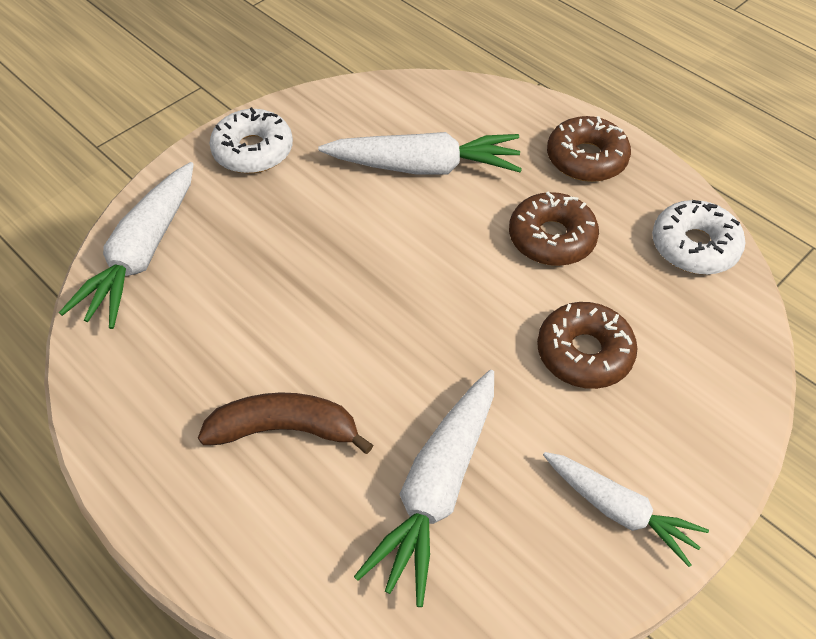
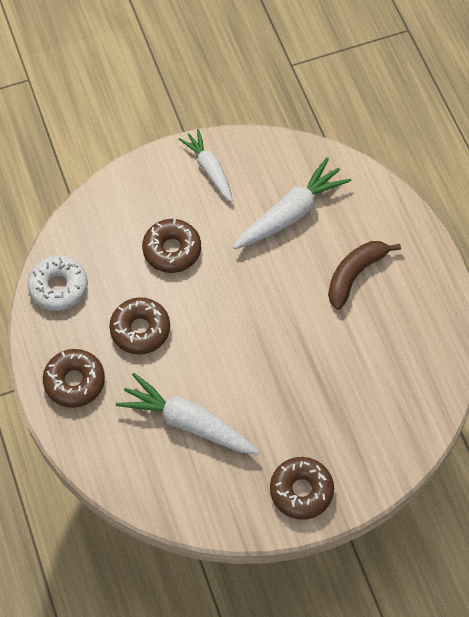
camera: 155 degrees left, 10 degrees up
(142, 255) = (404, 427): white carrot -> none
(253, 151) = (301, 491): white donut -> brown donut
(285, 429) = (355, 274): brown banana -> brown banana turned 105 degrees clockwise

